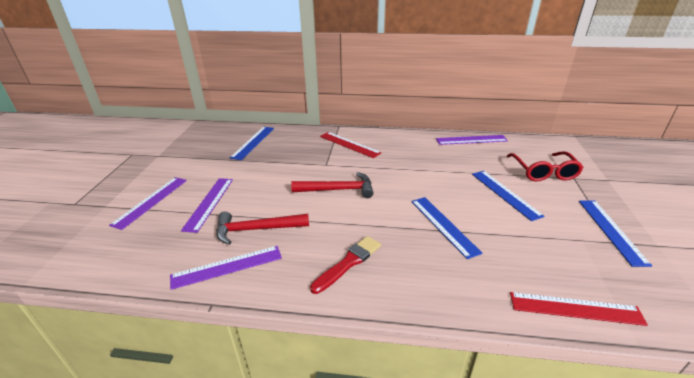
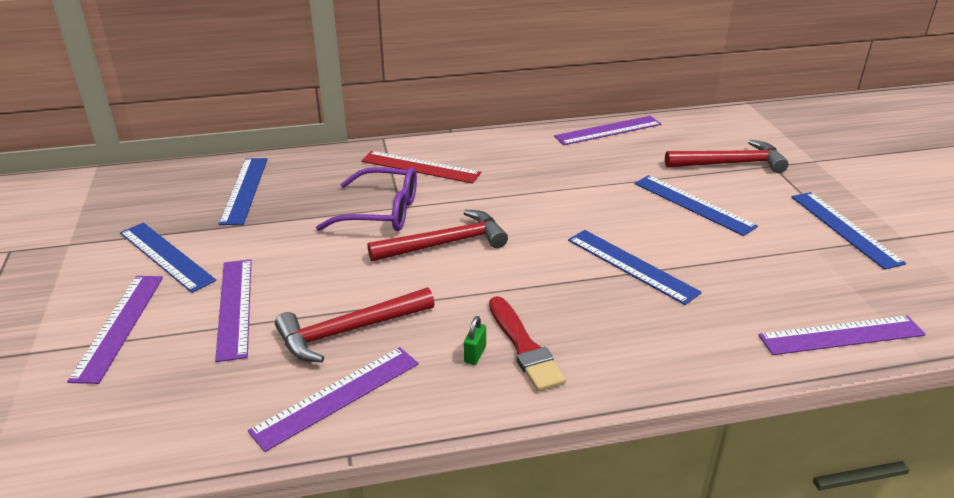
camera: 20 degrees left, 0 degrees up
(195, 169) = (166, 256): none -> blue ruler
(314, 166) = (381, 212): none -> purple glasses
(317, 260) = (475, 354): none -> green padlock
(348, 263) = (524, 347): red brush -> red brush turned 135 degrees clockwise
(543, 172) = (730, 164): red glasses -> red hammer
(575, 309) = (841, 335): red ruler -> purple ruler

